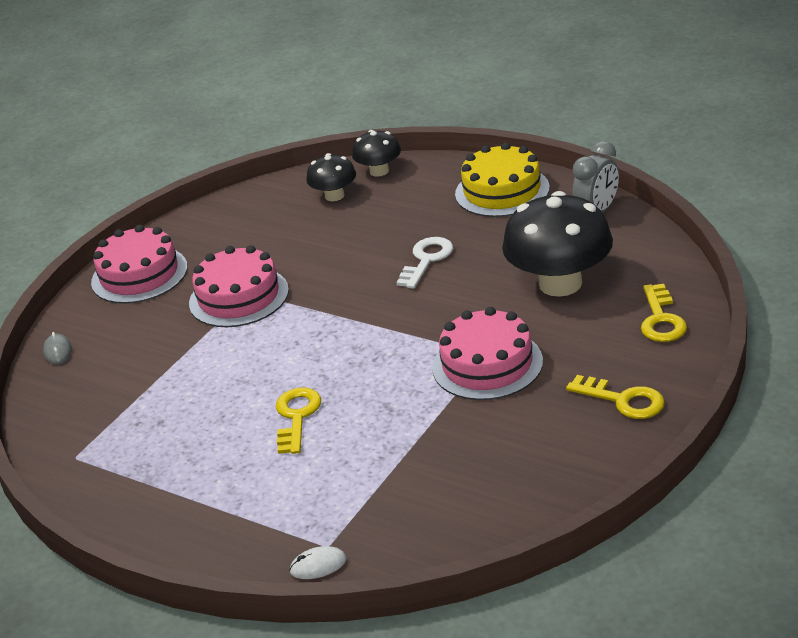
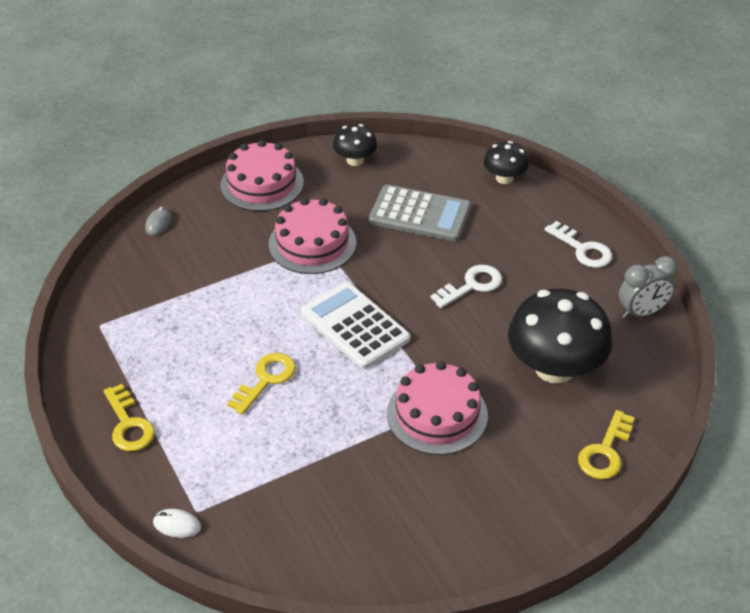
camera: 25 degrees right, 10 degrees up
(324, 230) = (420, 214): none -> grey calculator
(334, 196) = (453, 184): black mushroom -> black mushroom (355, 160)
(344, 338) = (355, 326): none -> white calculator
(502, 191) = (582, 249): yellow cake -> white key
(623, 400) = (511, 513): yellow key -> yellow key (128, 424)

